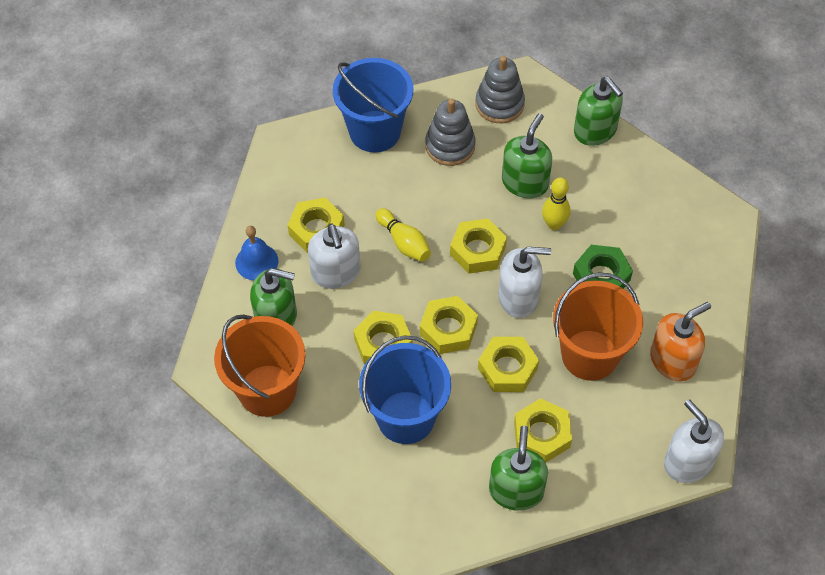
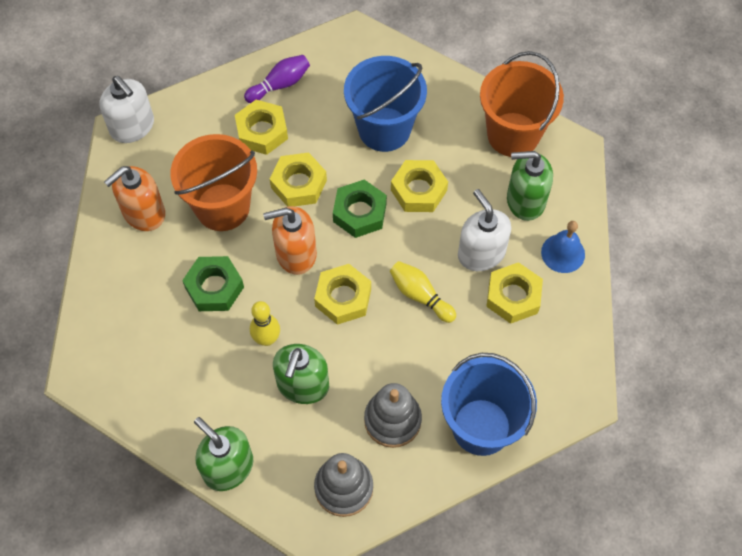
camera: 170 degrees right, 5 degrees up
(448, 329) = (360, 213): yellow nut -> green nut
(516, 490) = (280, 85): green soap dispenser -> purple bowling pin
(518, 297) = (295, 253): white soap dispenser -> orange soap dispenser

